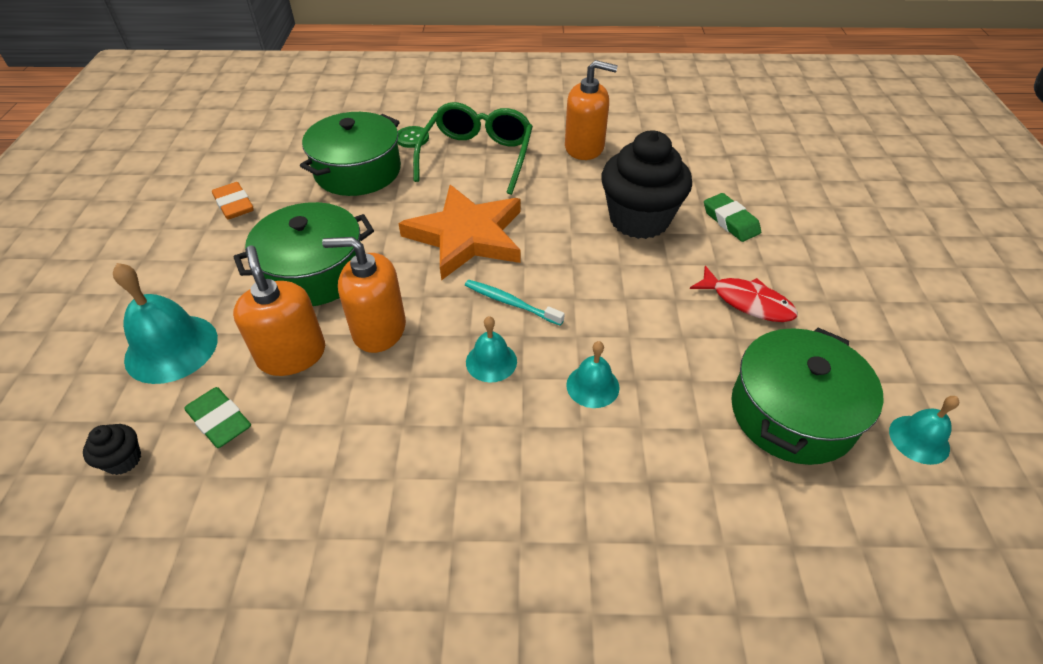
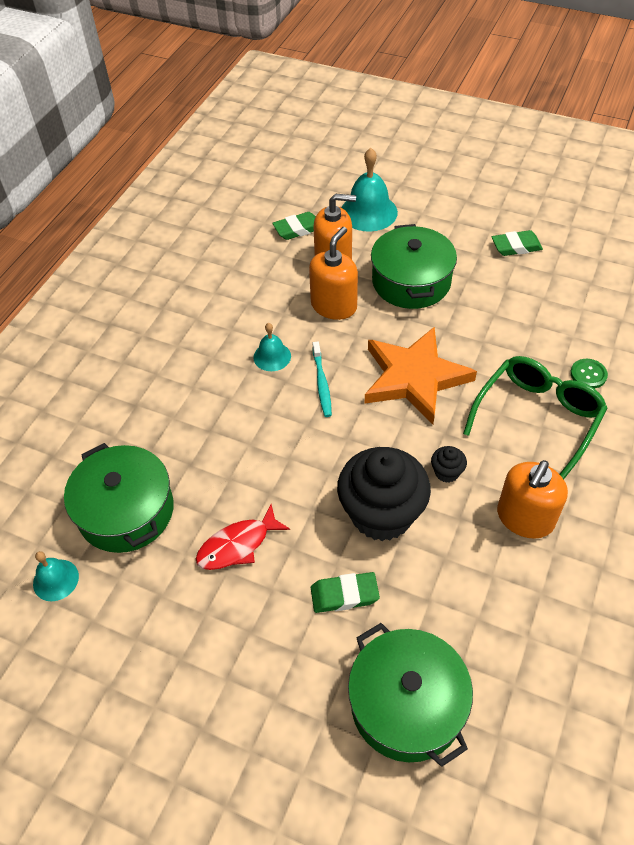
camera: 115 degrees right, 5 degrees up
(123, 460) = (292, 194): black cupcake -> black cupcake (446, 472)
(234, 205) = (516, 246): orange eraser -> green eraser
(358, 171) = (541, 325): green pot -> green pot (407, 704)
(477, 156) = (537, 418): green glasses -> green glasses turned 90 degrees counterclockwise
(510, 303) = (322, 383): turquoise toothbrush -> turquoise toothbrush turned 120 degrees clockwise
(592, 386) = (219, 404): turquoise bell -> none

